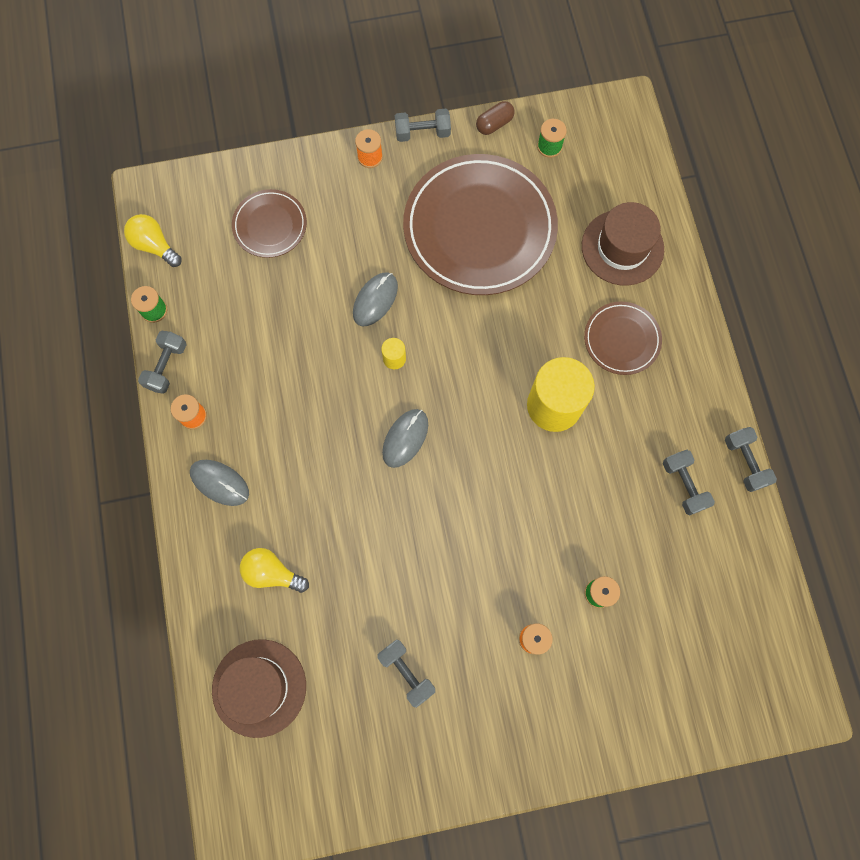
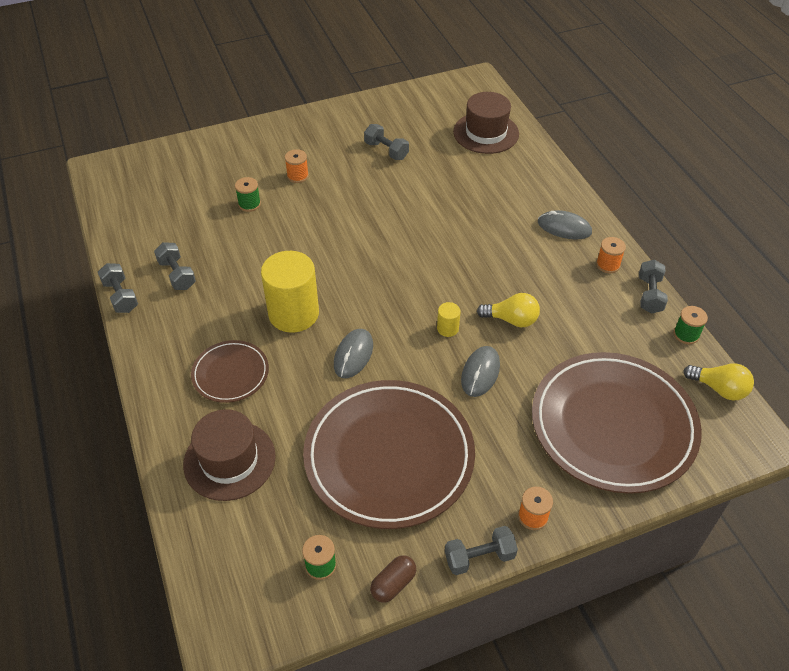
camera: 170 degrees right, 25 degrees down
(270, 225) = (613, 425): brown plate -> brown plate, size x2.05
(272, 573) = (500, 185): yellow light bulb -> yellow light bulb (511, 320)
(405, 438) = (422, 274): grey mouse -> grey mouse (353, 355)

